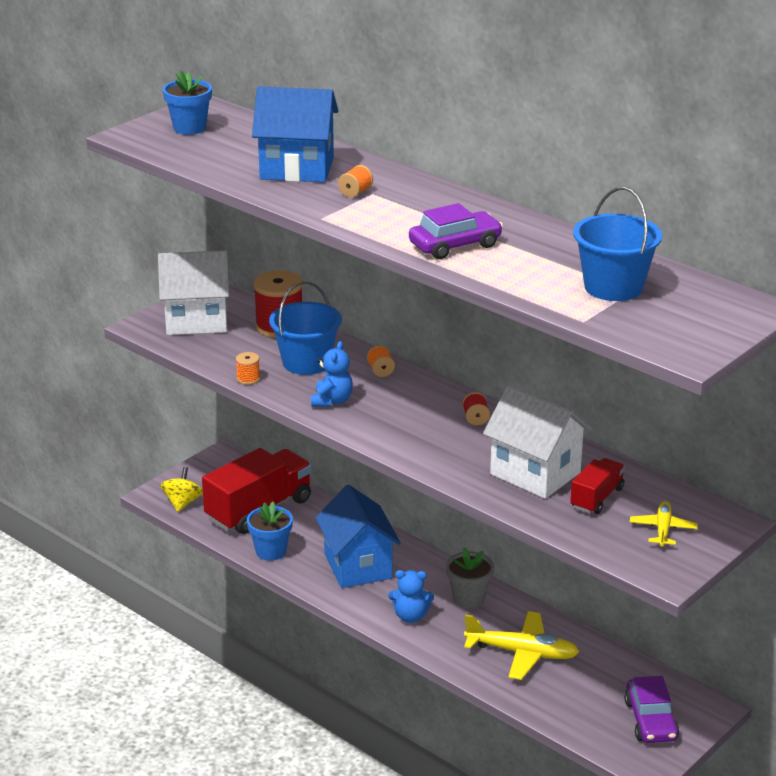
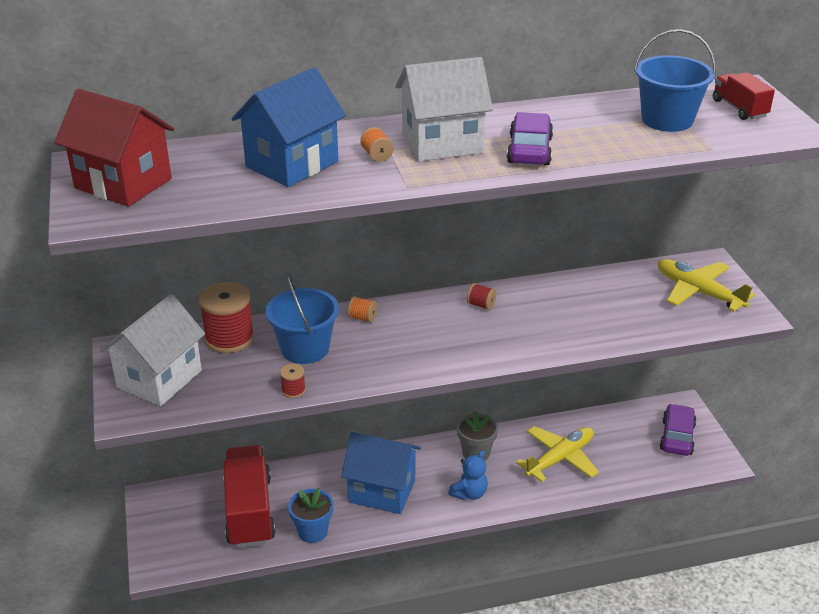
camera: 55 degrees left, 5 degrees up
(182, 503) = (187, 554): yellow spinning top -> none
(189, 128) = (123, 183): blue flower pot -> red house
(248, 379) = (293, 390): orange spool -> red spool
(332, 401) = (380, 361): blue teddy bear -> none
(535, 473) = (582, 312): white house -> white house (442, 143)
(597, 498) = (637, 301): red truck -> red truck (739, 109)
(650, 720) = (677, 437): purple car -> purple car turned 105 degrees counterclockwise
(663, 529) = (698, 292): yellow plane -> yellow plane, size x1.75

